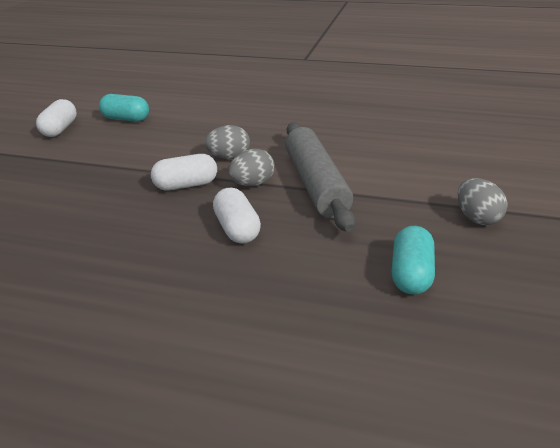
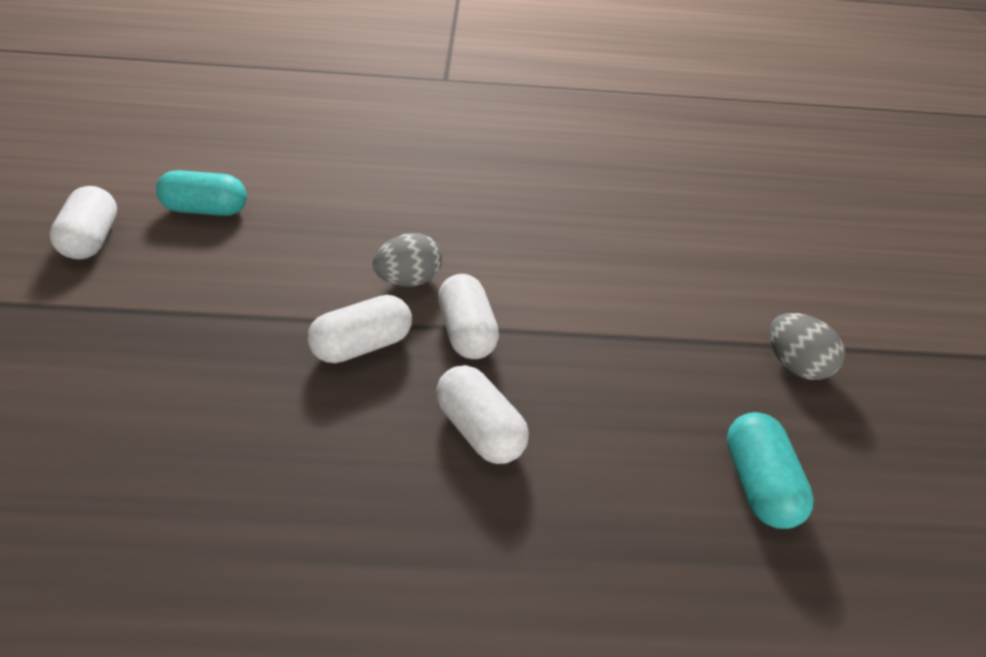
camera: 20 degrees left, 10 degrees up
(253, 184) = (466, 332): grey egg -> white capsule
(316, 184) = (558, 323): grey rolling pin -> none

